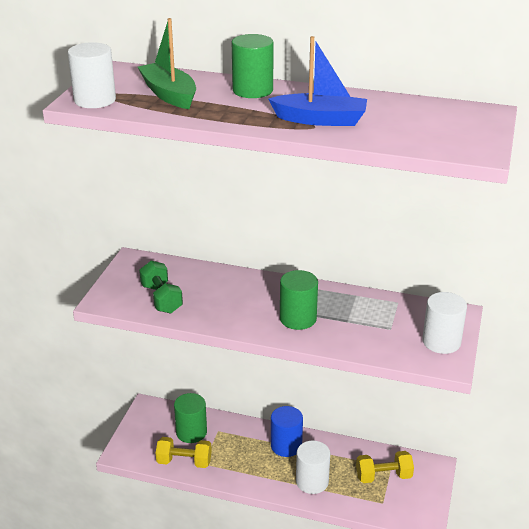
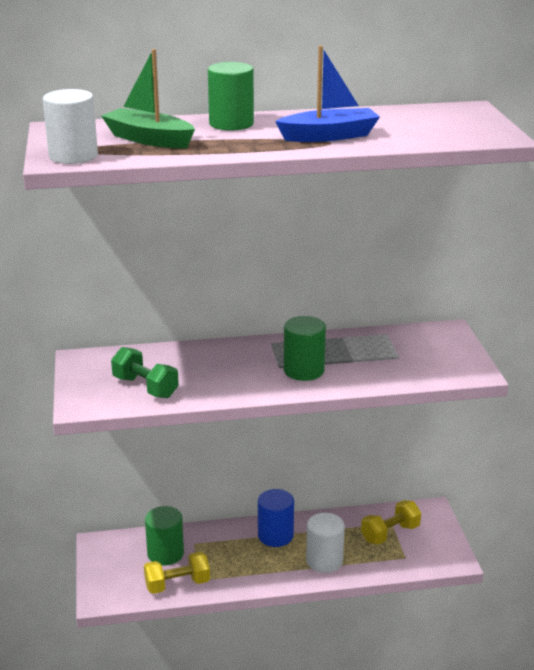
camera: 25 degrees left, 5 degrees down
(441, 342) = (454, 356): white cylinder -> none

